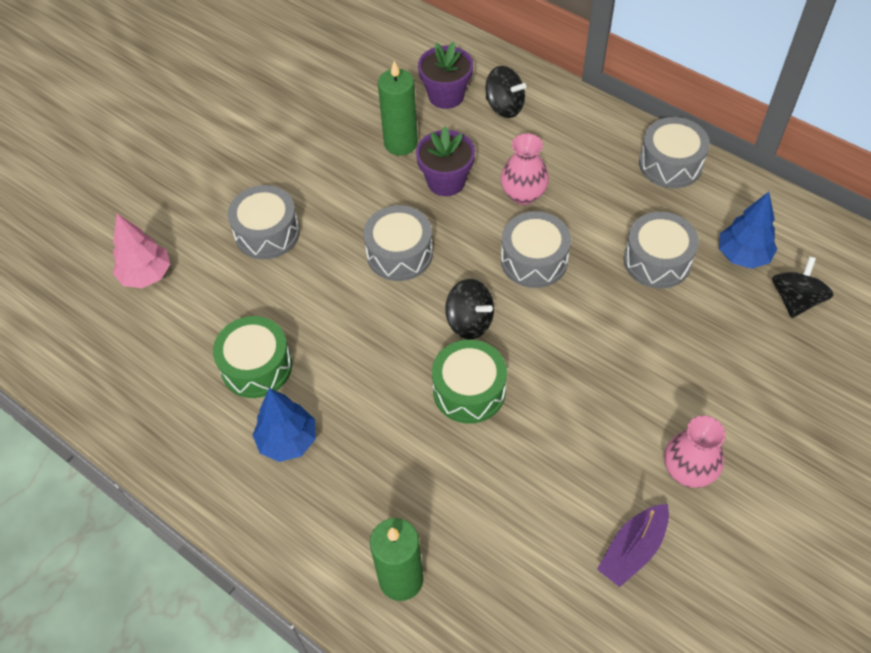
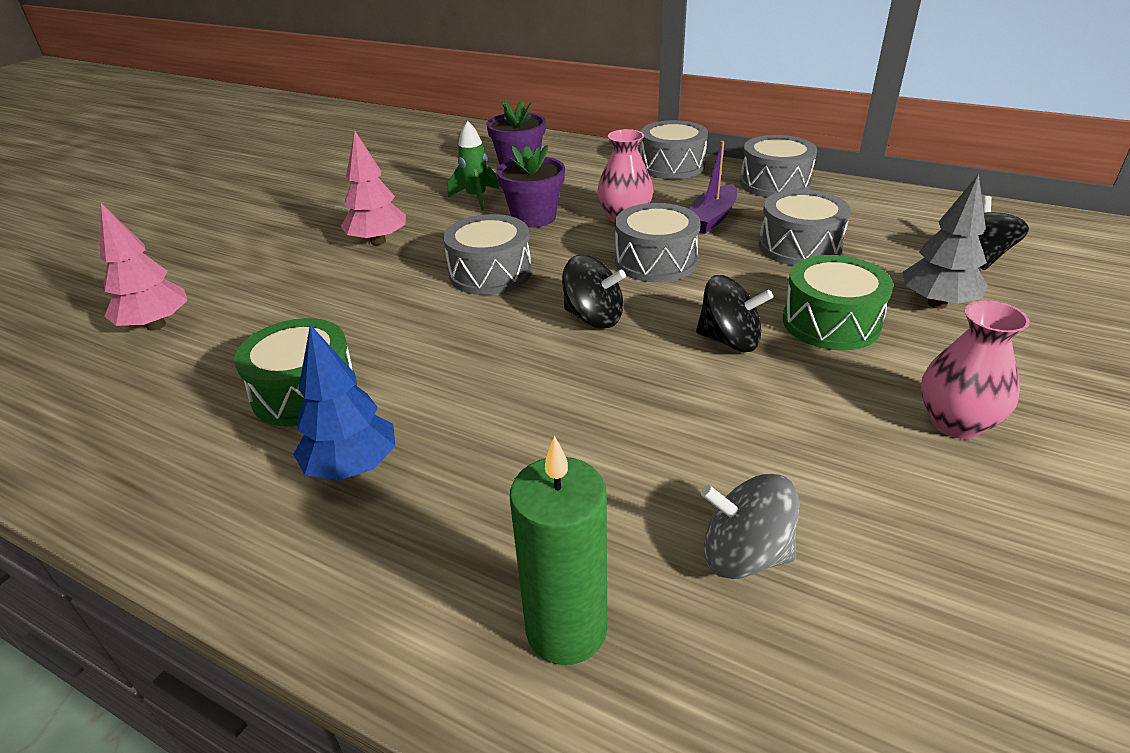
camera: 10 degrees left, 20 degrees down
(267, 233) = (321, 274): grey drum -> grey drum (672, 166)
(313, 195) = (378, 241): none -> pink tree
(400, 143) = (476, 198): green candle -> green rocket
(469, 391) = (612, 380): green drum -> green drum (831, 323)
(504, 106) = (583, 166): black spinning top -> black spinning top (729, 340)
(513, 549) = (744, 555): none -> grey spinning top
(632, 550) = (934, 528): purple boat -> purple boat (711, 218)
(735, 349) = (937, 303): none -> grey tree
(743, 256) = (893, 233): blue tree -> none

